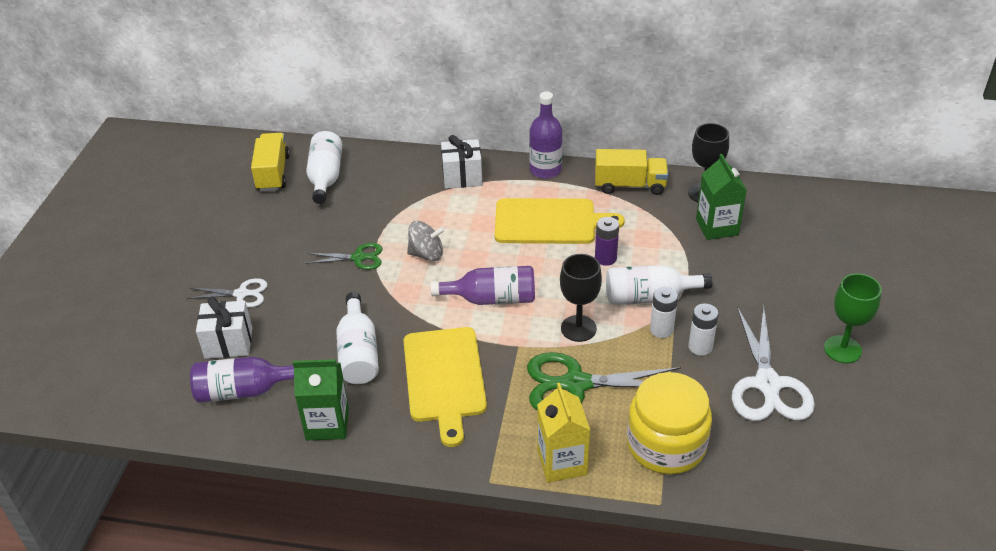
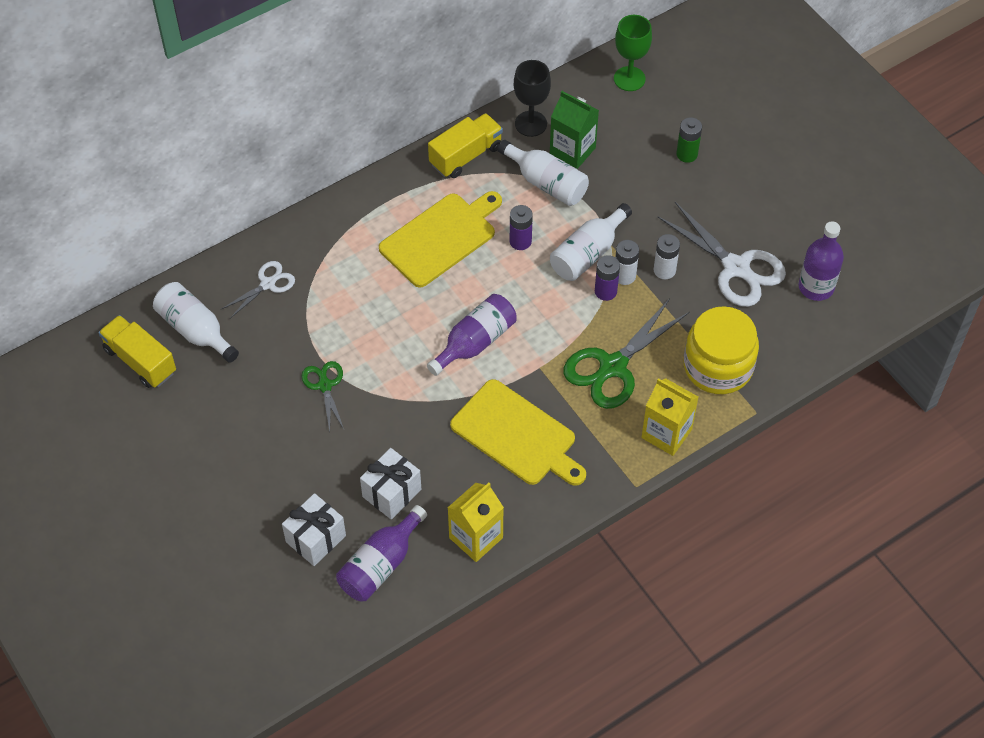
camera: 45 degrees left, 15 degrees up
(241, 294) = (269, 491): white scissors -> white scissors (267, 284)
(327, 424) = (476, 538): green carton -> yellow carton
(358, 258) = (325, 386): green scissors -> green scissors turned 60 degrees counterclockwise
(358, 353) = (429, 466): white bottle -> white bottle (546, 183)
(426, 254) = (377, 341): grey spinning top -> none
(462, 177) = (318, 244): white gift -> white gift (392, 493)
(545, 170) = (380, 187): purple bottle -> purple bottle (816, 287)
(578, 328) = (566, 319): black goblet -> none
(633, 330) = (605, 291): none -> purple battery
(814, 282) = (687, 154): none -> green battery
(842, 349) = (756, 201): green goblet -> green goblet (629, 79)

